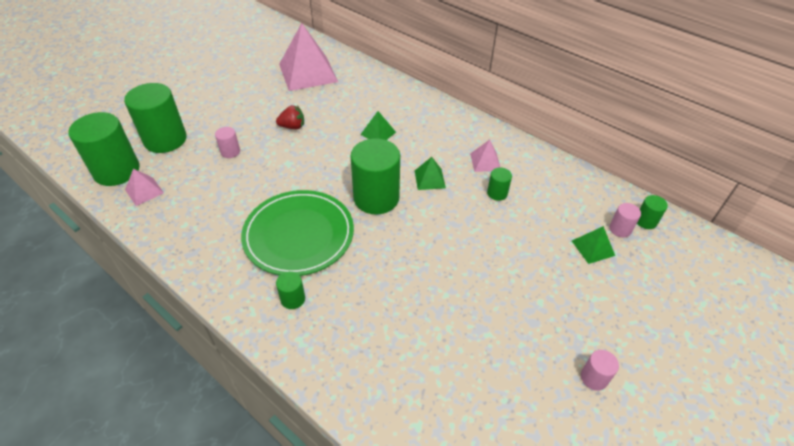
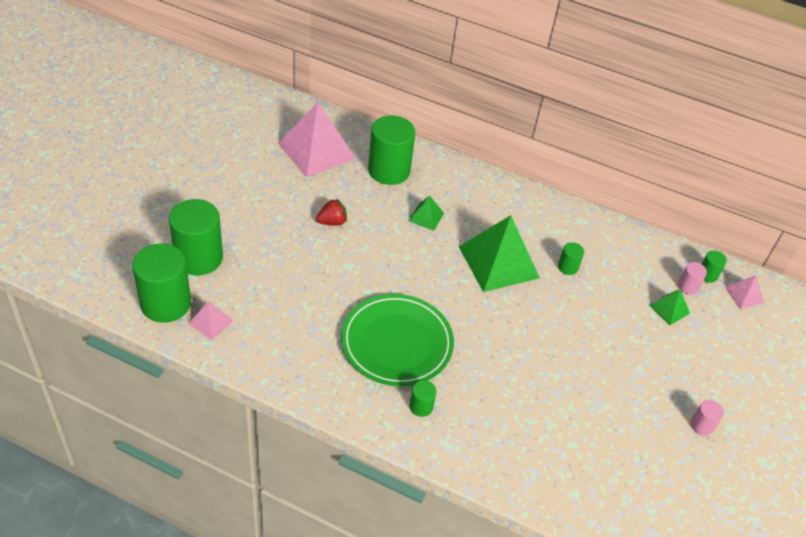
camera: 20 degrees left, 0 degrees up
(230, 152) = (279, 262): pink cylinder -> none
(376, 198) = (455, 291): green cylinder -> green cylinder (389, 170)
(429, 179) = (498, 262): green pyramid -> green pyramid, size x2.16
(485, 162) = (545, 234): pink pyramid -> pink pyramid (744, 295)

